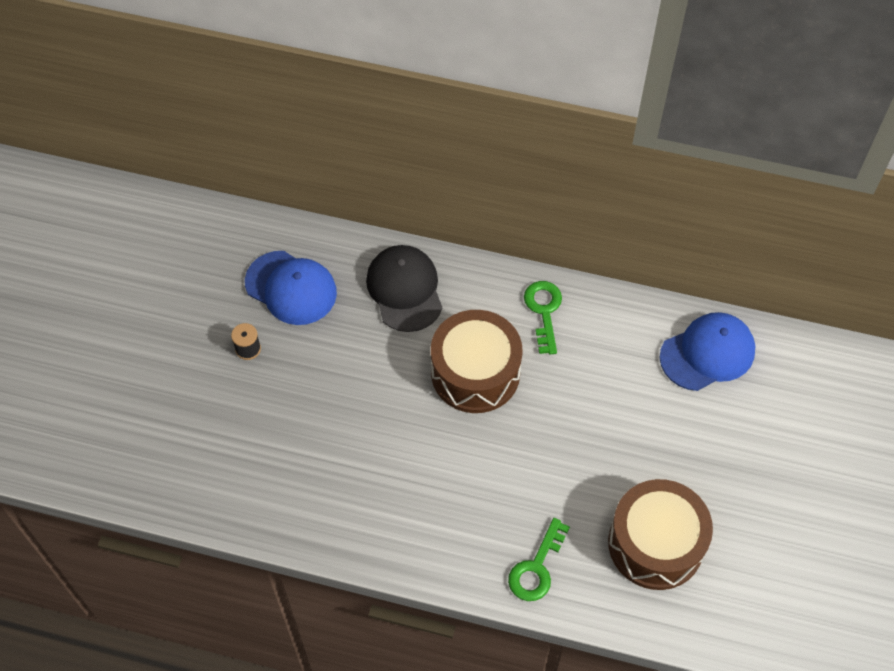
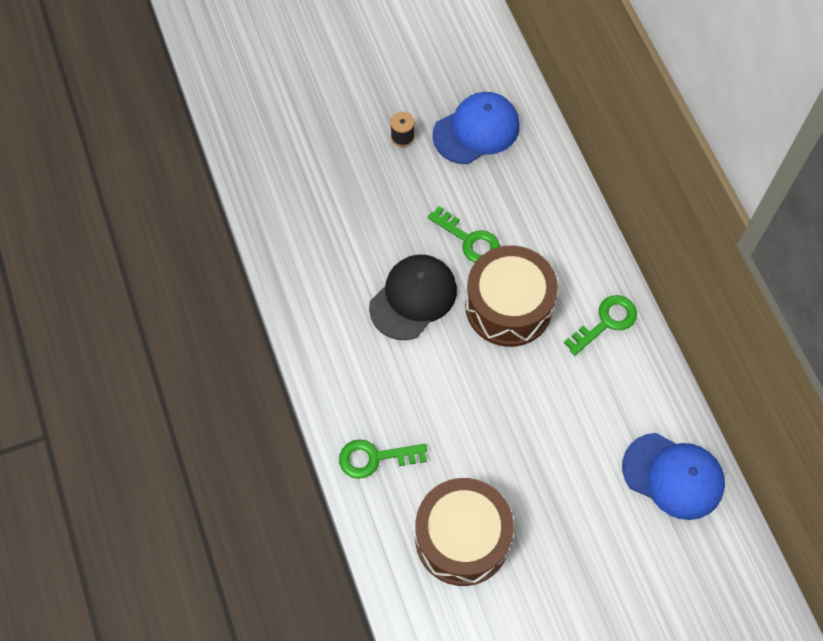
camera: 55 degrees right, 5 degrees up
(291, 288) = (476, 130): blue cap -> blue cap turned 120 degrees counterclockwise
(391, 362) = (469, 240): none -> green key
(405, 290) = (540, 208): black cap -> black cap (413, 298)

